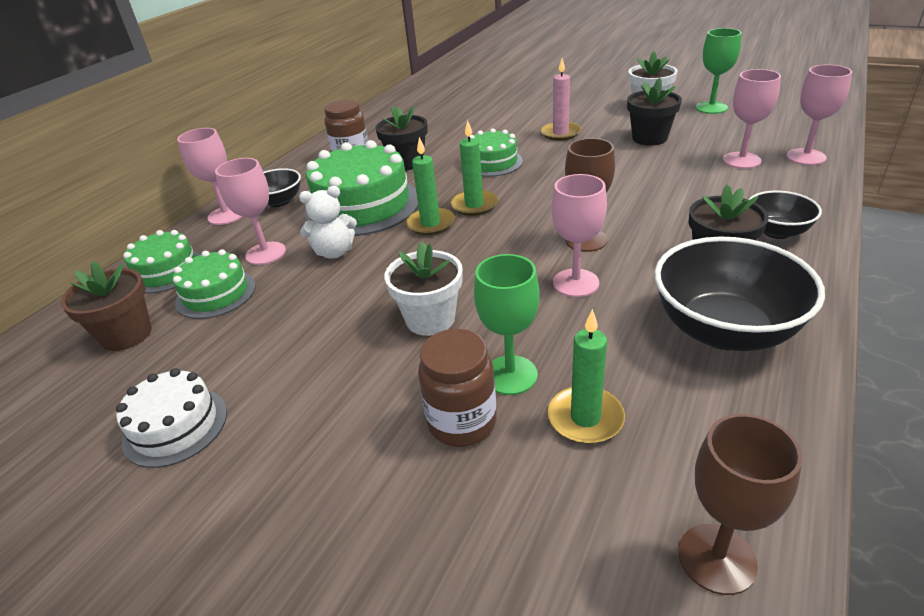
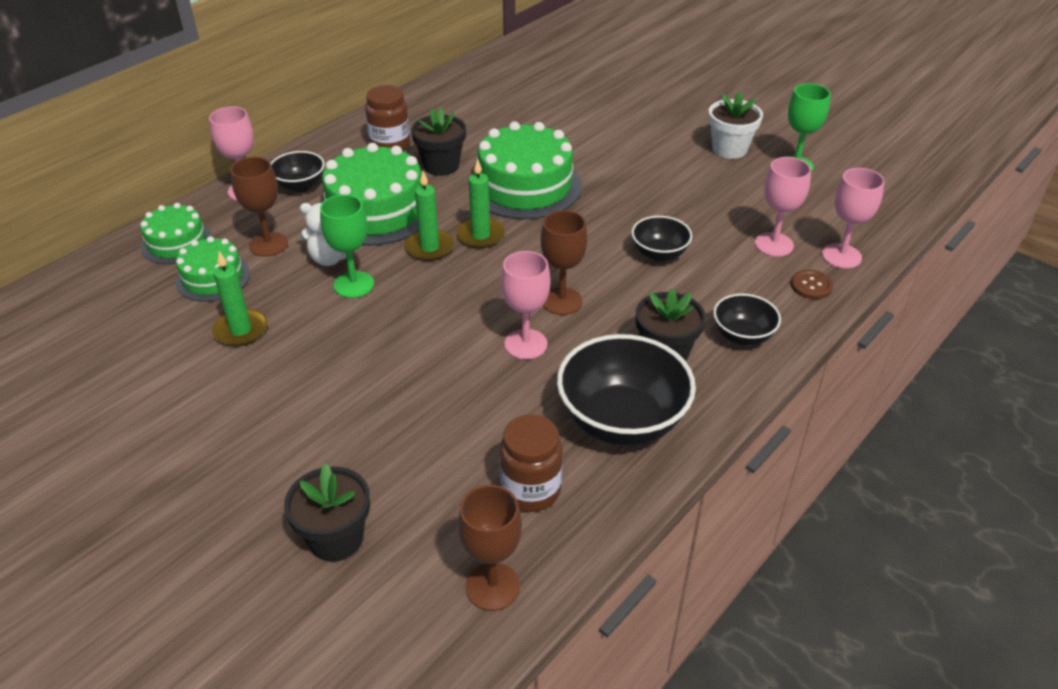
camera: 10 degrees right, 5 degrees up
(126, 335) = (129, 301): brown flower pot -> none
(175, 426) = (150, 393): white cake -> none
(266, 253) = (268, 244): pink goblet -> brown goblet
(430, 319) = (383, 349): white flower pot -> none
(462, 422) = (366, 445): brown jar -> brown jar (531, 490)
(492, 162) = (525, 186): green cake -> green cake, size x1.76
(510, 375) = (423, 416): green goblet -> green goblet (354, 284)
(560, 133) = (615, 163): pink candle -> none
(585, 418) = (462, 466): green candle -> green candle (241, 330)
(648, 186) = (659, 254): none -> black bowl
(649, 138) = (701, 192): black flower pot -> black flower pot (336, 539)
(801, 182) = (811, 286): none -> brown button

